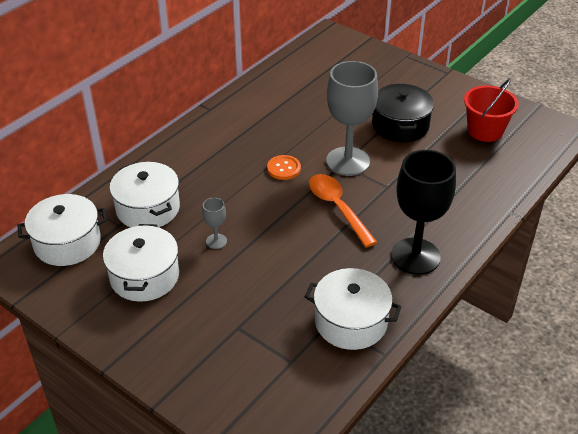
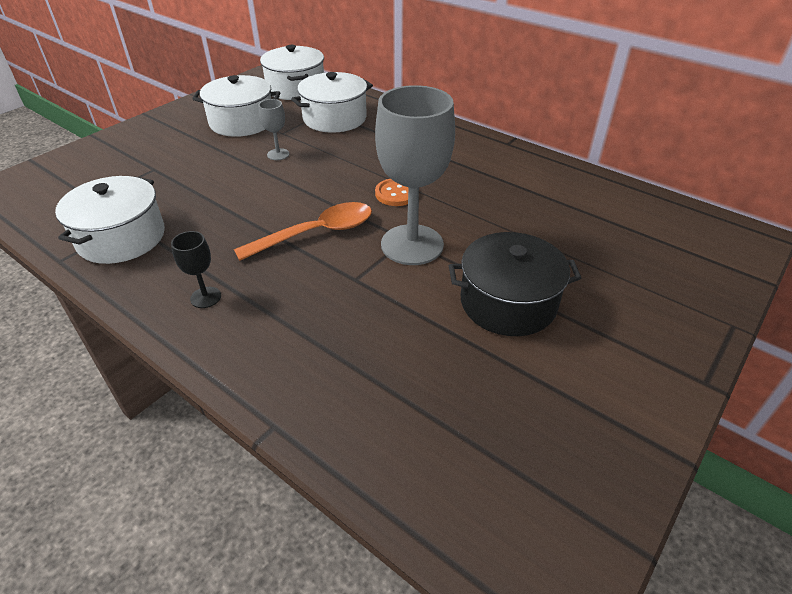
camera: 90 degrees right, 0 degrees up
(415, 256) = (205, 297): black goblet -> black goblet, size x0.43
(485, 130) = (515, 421): red bucket -> none

